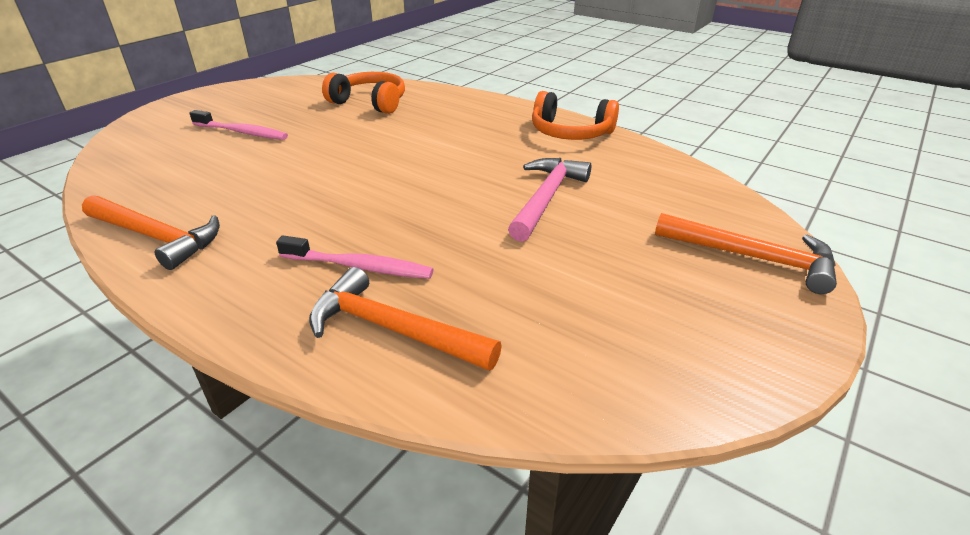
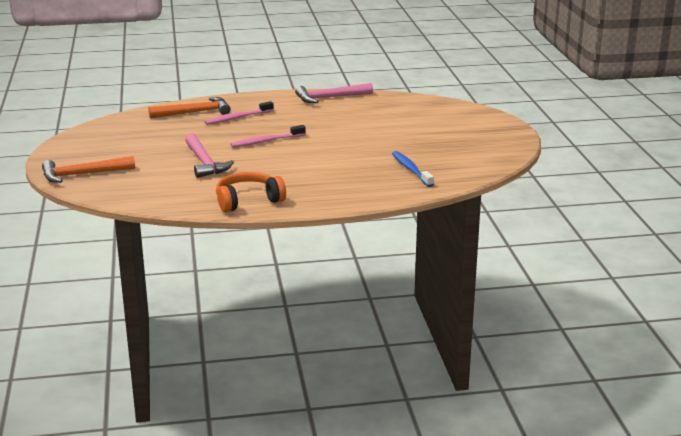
camera: 135 degrees right, 10 degrees down
(156, 237) = (330, 98): orange hammer -> pink hammer
(242, 132) = (422, 130): pink toothbrush -> pink toothbrush (266, 141)
(370, 103) = (411, 170): orange headphones -> blue toothbrush

